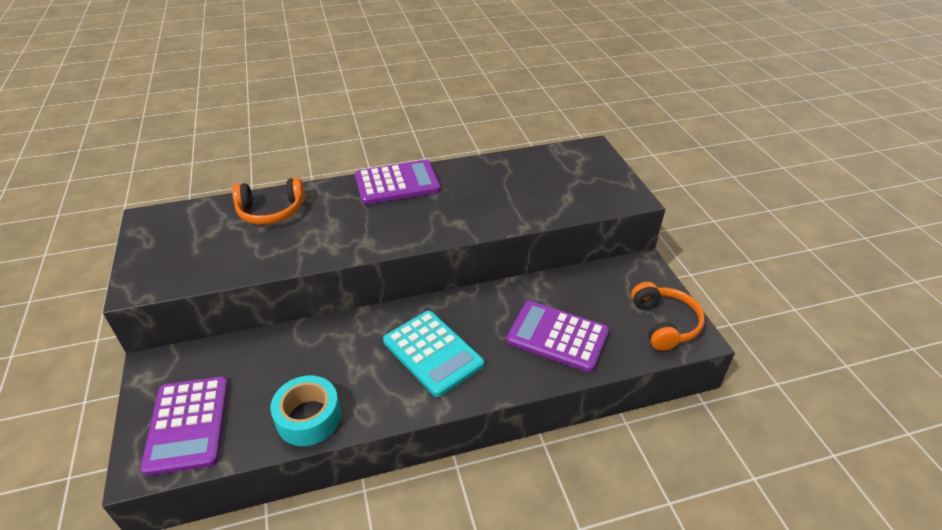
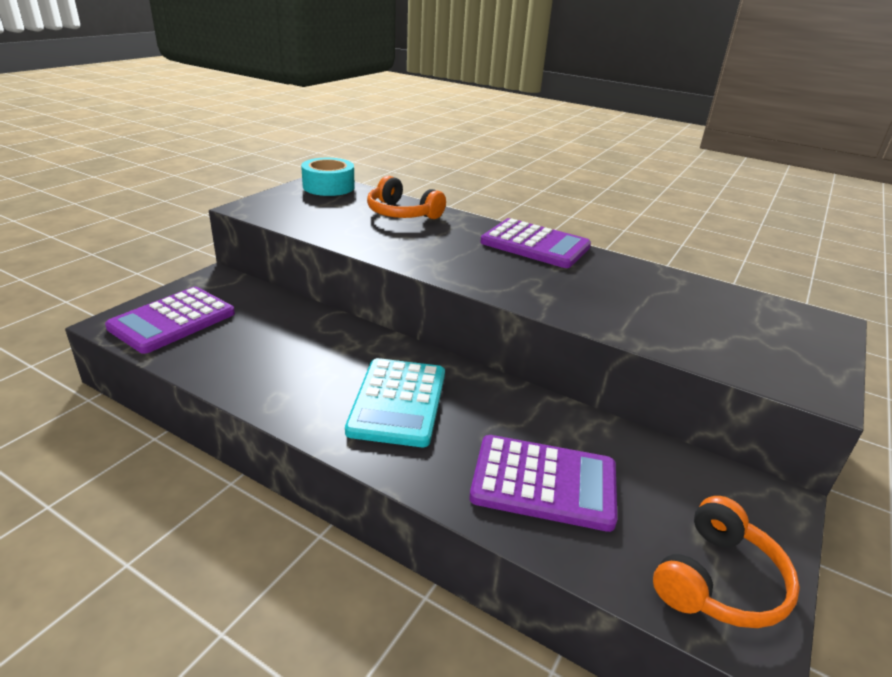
camera: 45 degrees right, 10 degrees down
(309, 418) = (237, 373): turquoise tape -> turquoise tape (328, 187)
(557, 336) = (544, 482): purple calculator -> purple calculator turned 120 degrees clockwise

